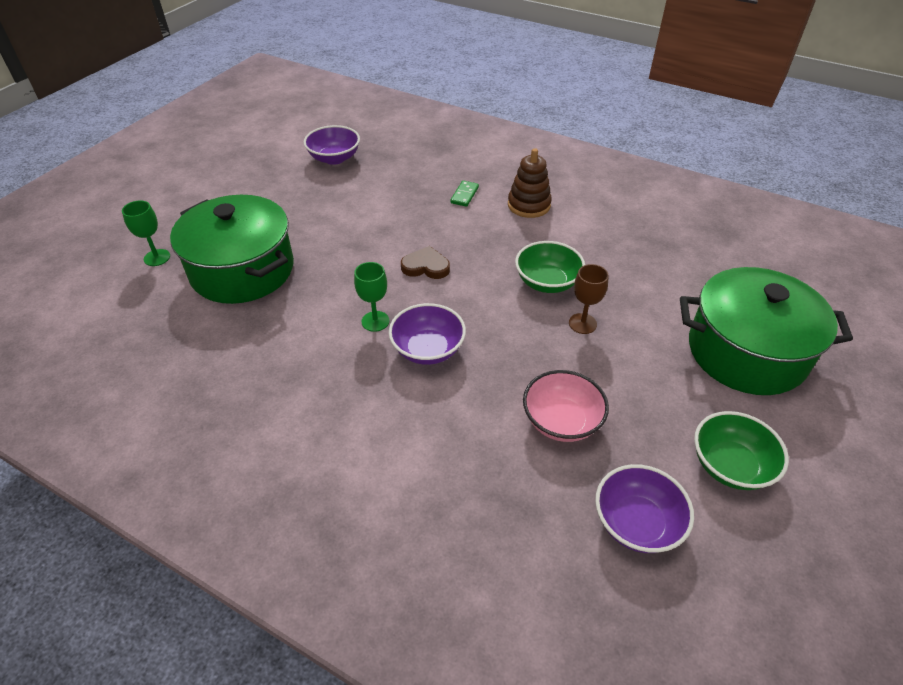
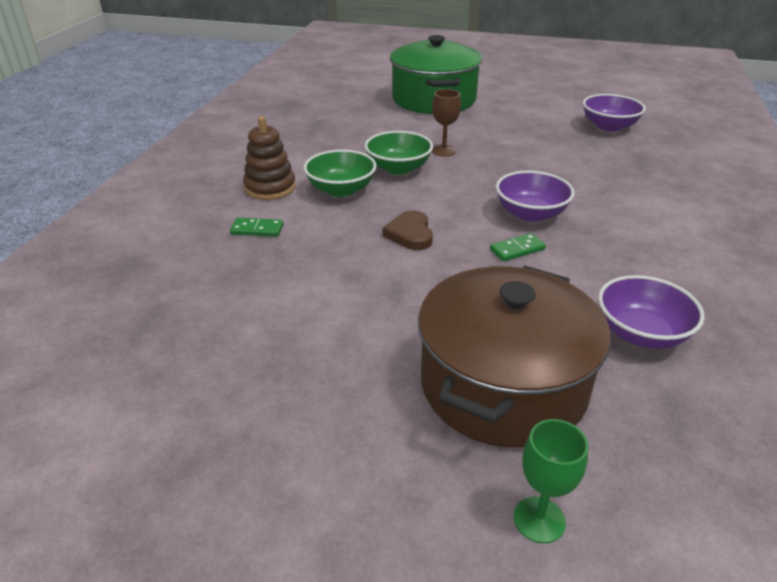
camera: 105 degrees left, 10 degrees down
(242, 270) = (503, 385): green pot -> brown pot
(334, 158) = (160, 372): purple bowl -> purple bowl (641, 333)
(375, 321) = (517, 249): green goblet -> green domino
(561, 421) = (554, 151): pink bowl -> none
(730, 465) = (538, 104): green bowl -> green bowl (341, 190)

